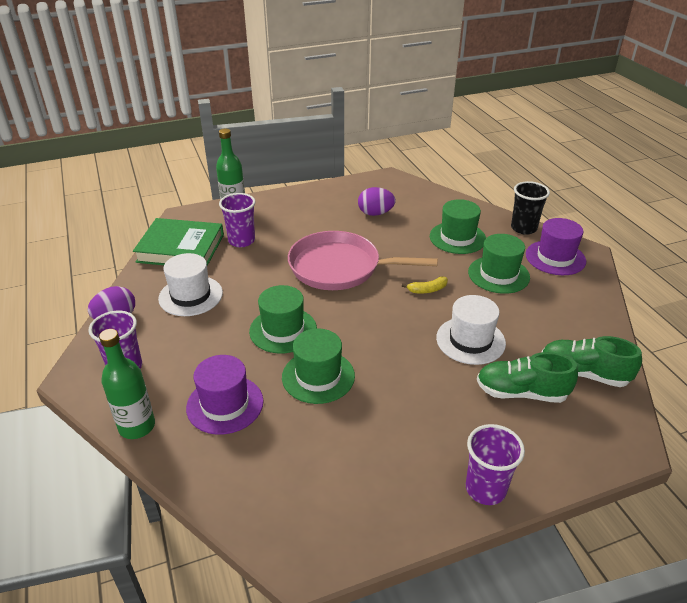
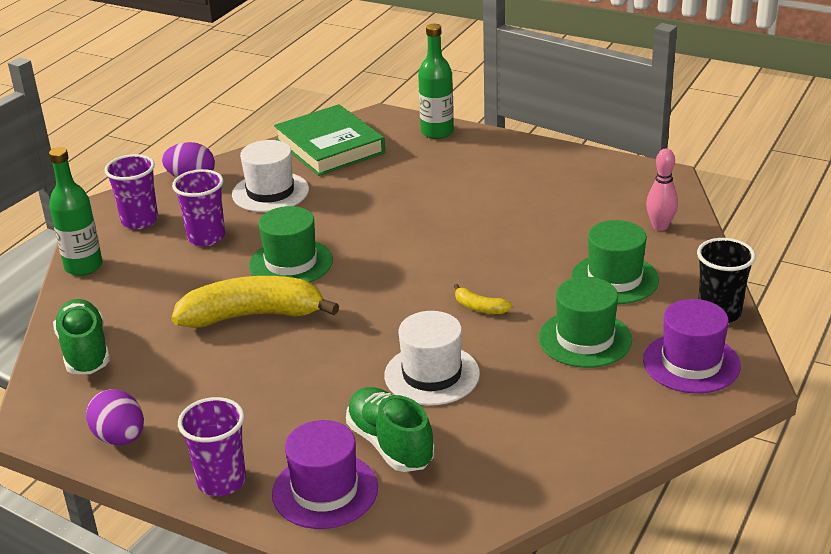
camera: 50 degrees right, 5 degrees down
(225, 404) = (157, 290): purple hat -> purple hat (325, 490)
(241, 241) = (391, 166): purple cup -> purple cup (206, 237)
(318, 376) = (253, 315): green hat -> yellow banana
(339, 267) = (434, 239): pink pan -> none
(375, 213) = (571, 207): purple egg -> purple egg (120, 438)
(430, 202) = (660, 226): none -> pink bowling pin
(583, 373) = (483, 475): green shoe -> green shoe (85, 352)

